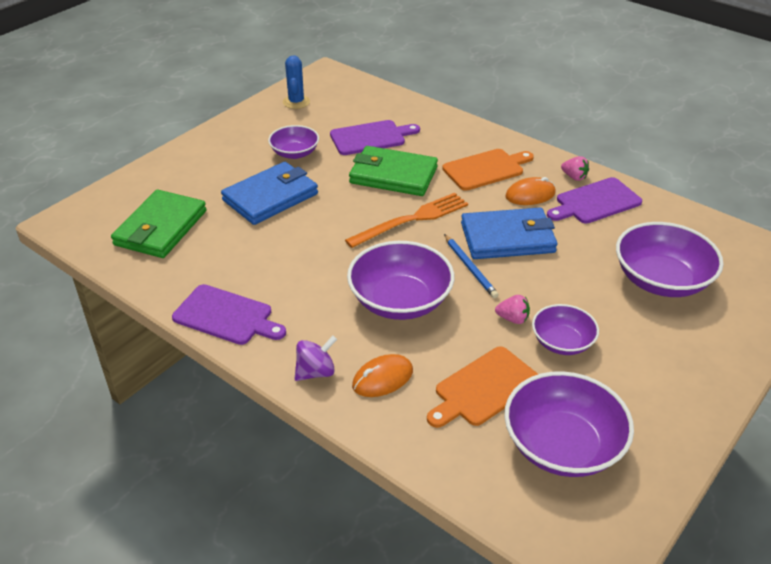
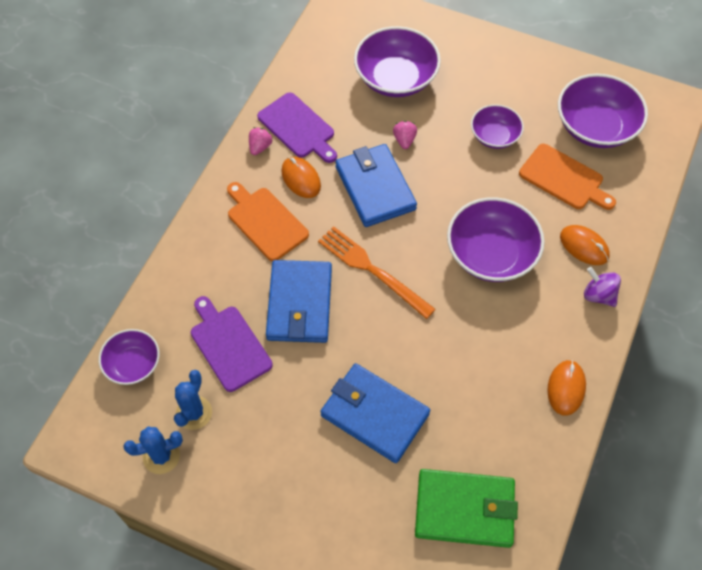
camera: 105 degrees left, 20 degrees up
(226, 316) = (566, 388): purple cutting board -> orange mouse
(295, 153) = (281, 418): purple bowl -> purple bowl (133, 364)
(321, 117) = (194, 413): none -> blue cactus
(393, 175) = (299, 304): green wallet -> blue wallet
(470, 268) = (427, 210): blue pencil -> none
(513, 319) = (481, 170): pink strawberry -> pink strawberry (404, 140)

